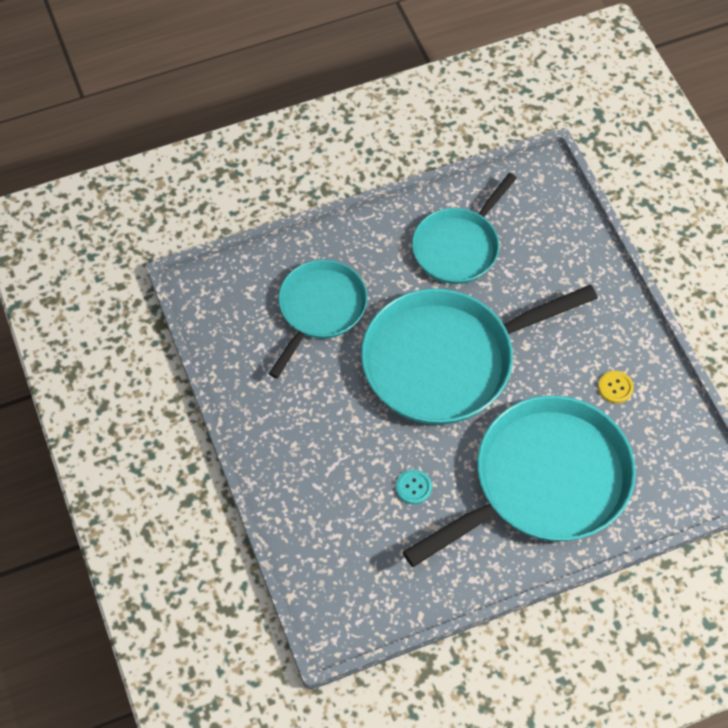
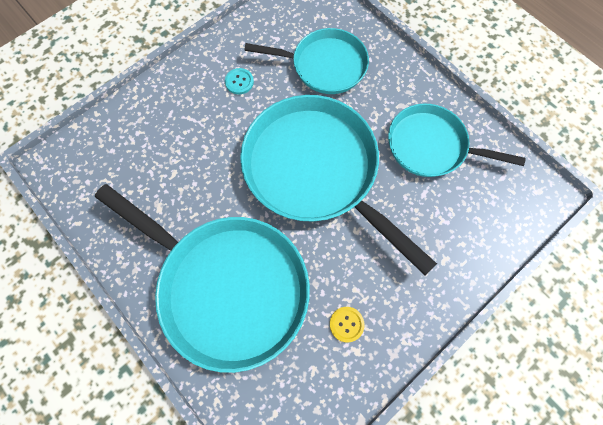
camera: 70 degrees right, 10 degrees up
(413, 487) = (190, 182): turquoise button -> turquoise button (239, 82)

